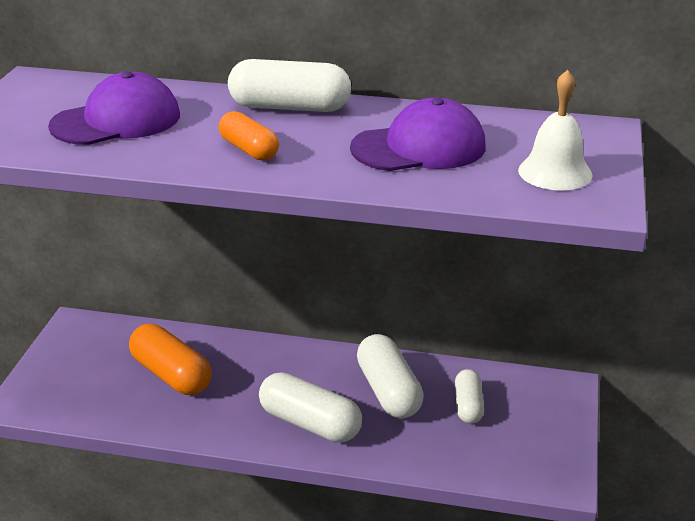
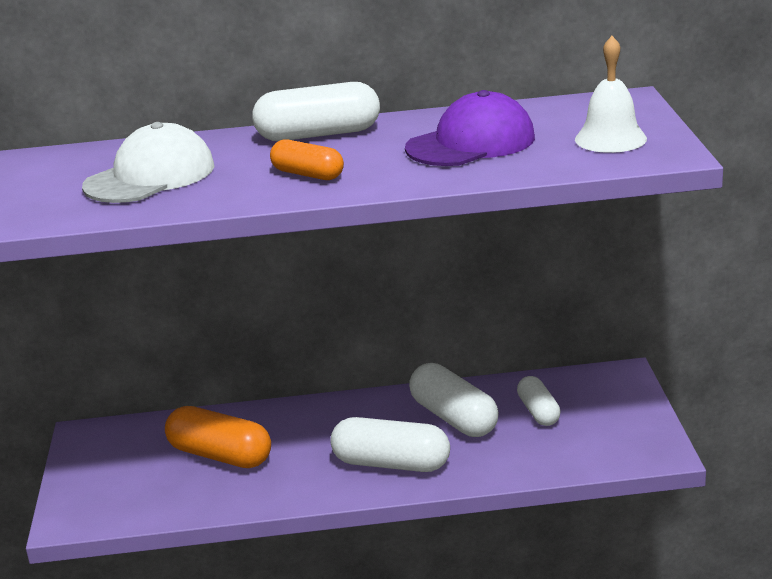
camera: 15 degrees left, 5 degrees down
(116, 121) = (150, 176): purple cap -> white cap

